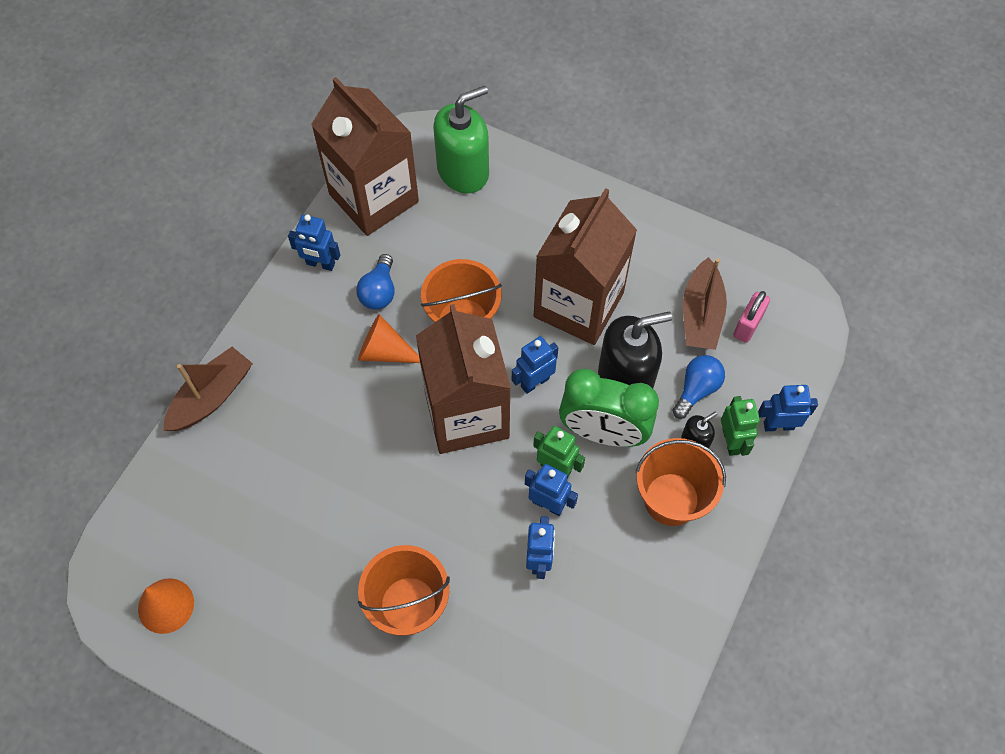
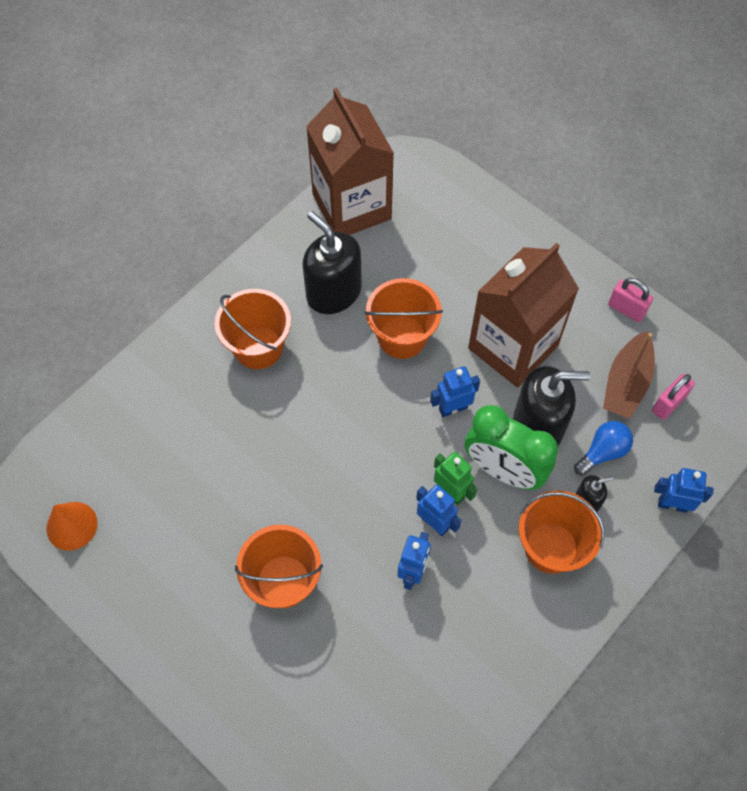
camera: 15 degrees right, 0 degrees up
(211, 397) = (160, 351): brown boat -> none
(315, 367) = (258, 347): none -> orange bucket
(320, 264) = (288, 255): blue robot -> none
(379, 291) = (333, 292): blue light bulb -> black soap dispenser
(385, 351) = (324, 347): orange cone -> none
(463, 171) = (439, 200): green soap dispenser -> none
(466, 414) = (382, 422): brown carton -> none
(681, 240) = (626, 309): none -> pink padlock
(731, 441) = (623, 508): green robot -> none

